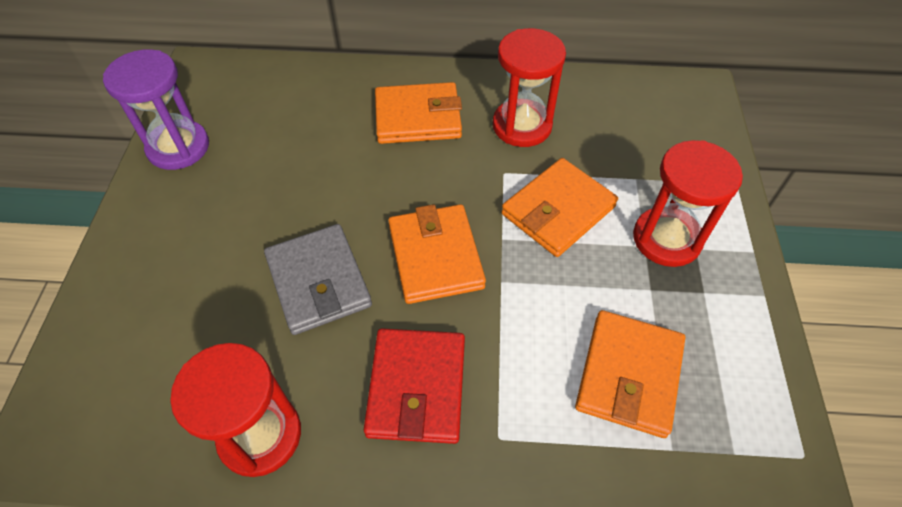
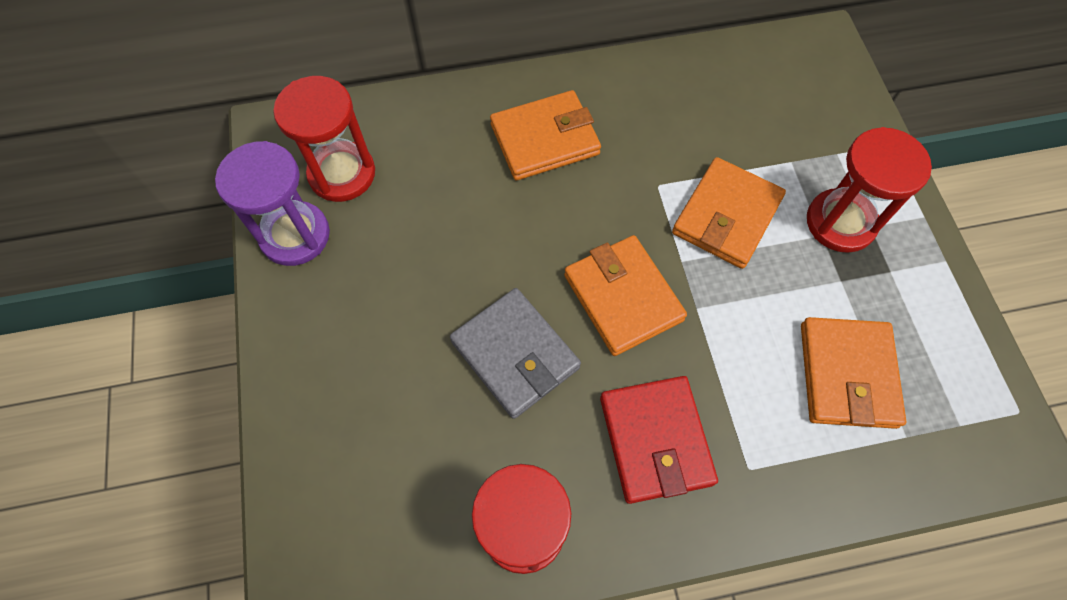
camera: 15 degrees left, 10 degrees up
(522, 126) = (657, 125): red hourglass -> red hourglass (342, 174)

